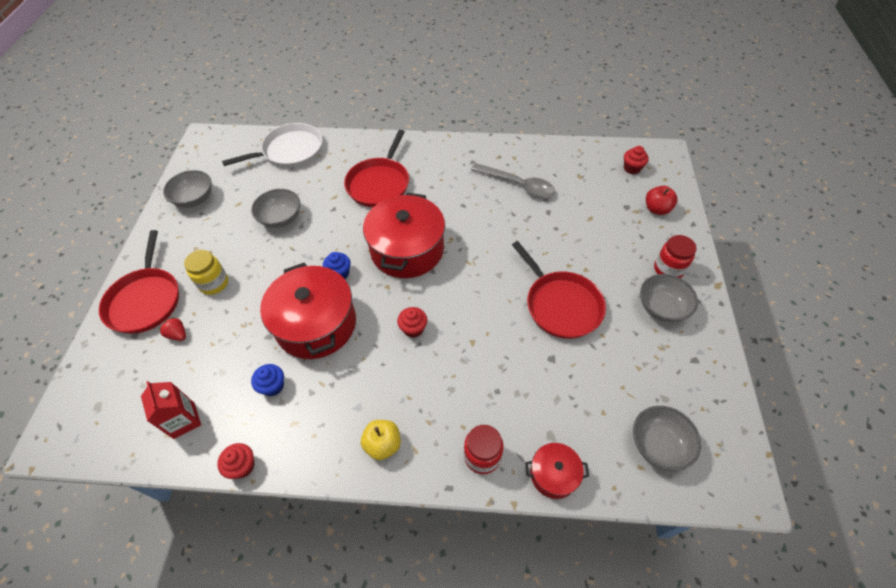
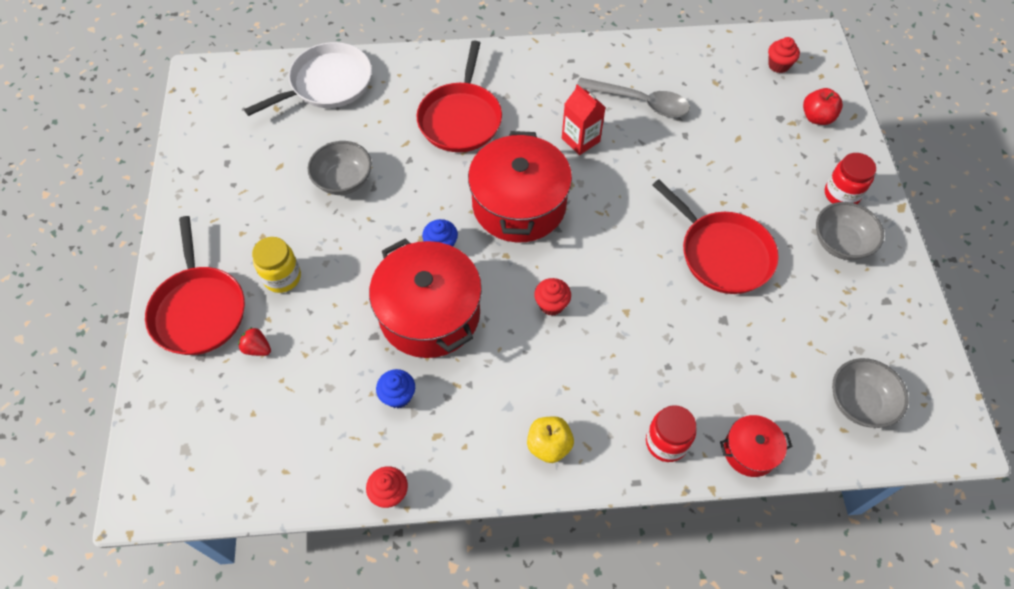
camera: 10 degrees left, 5 degrees up
(184, 420) = (301, 451): red carton -> red carton (580, 140)
(195, 199) = (218, 166): grey bowl -> none

